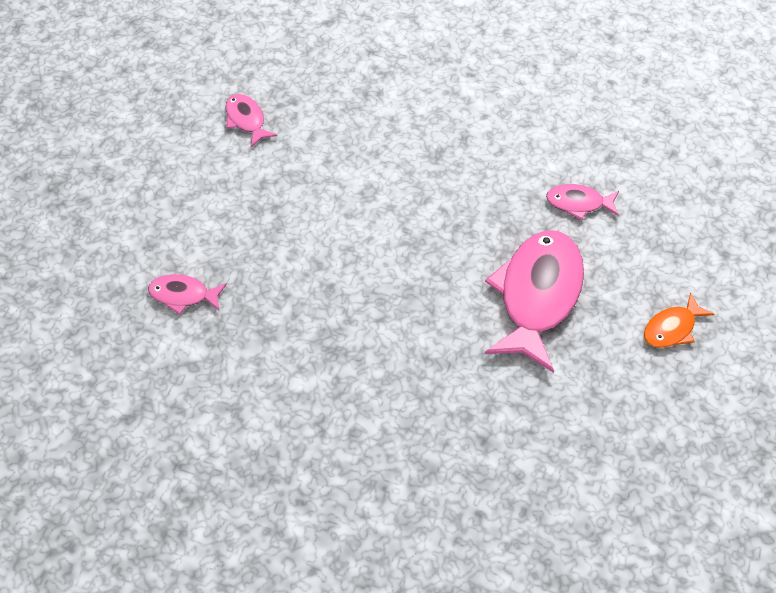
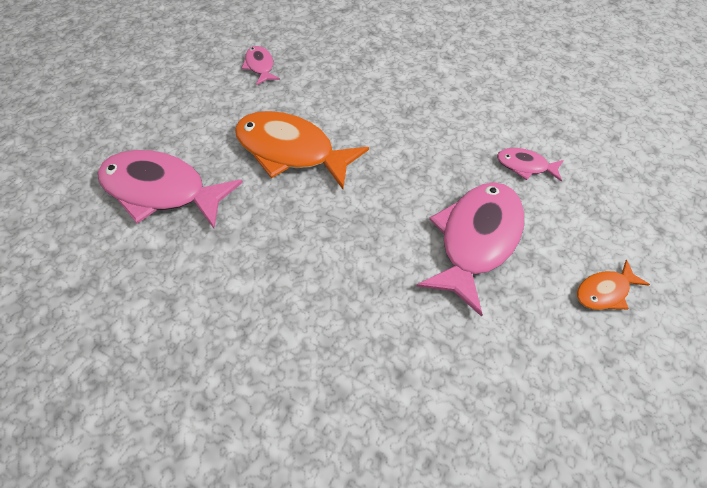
camera: 10 degrees right, 0 degrees up
(183, 295) = (161, 190): pink fish -> pink fish, size x2.09
(315, 225) = (291, 151): none -> orange fish

